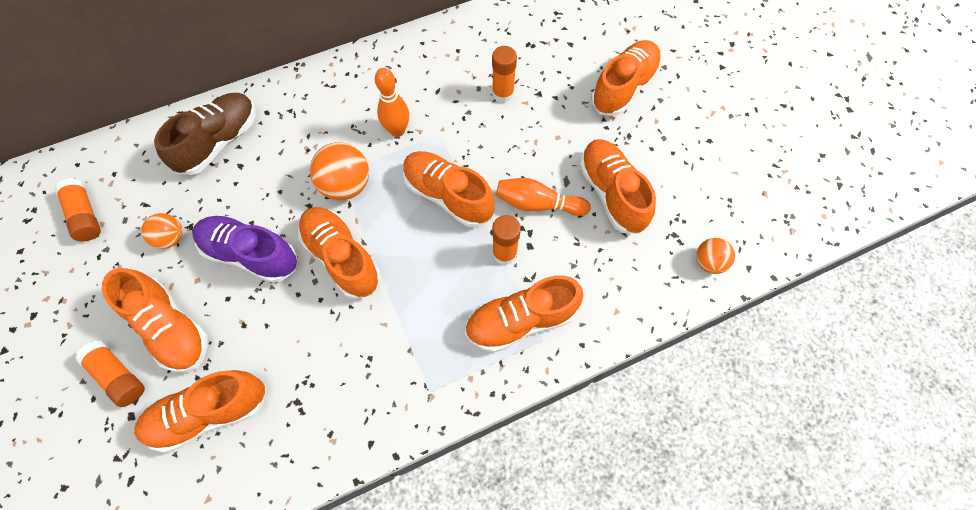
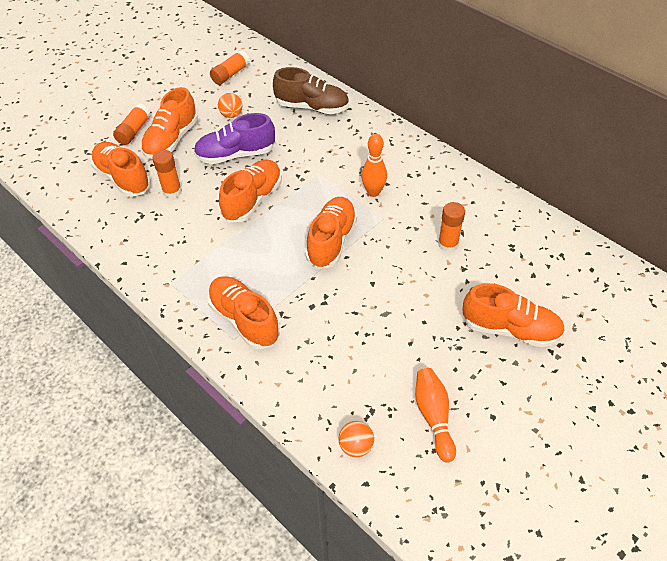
camera: 70 degrees right, 15 degrees down
(251, 254) = (236, 155): purple shoe -> purple shoe turned 105 degrees counterclockwise
(346, 185) = (311, 181): orange ball -> none
(504, 253) = (297, 292): orange glue stick -> orange glue stick (172, 191)
(538, 204) = (353, 300): orange bowling pin -> orange bowling pin (433, 416)
(612, 193) = (390, 350): orange shoe -> none

